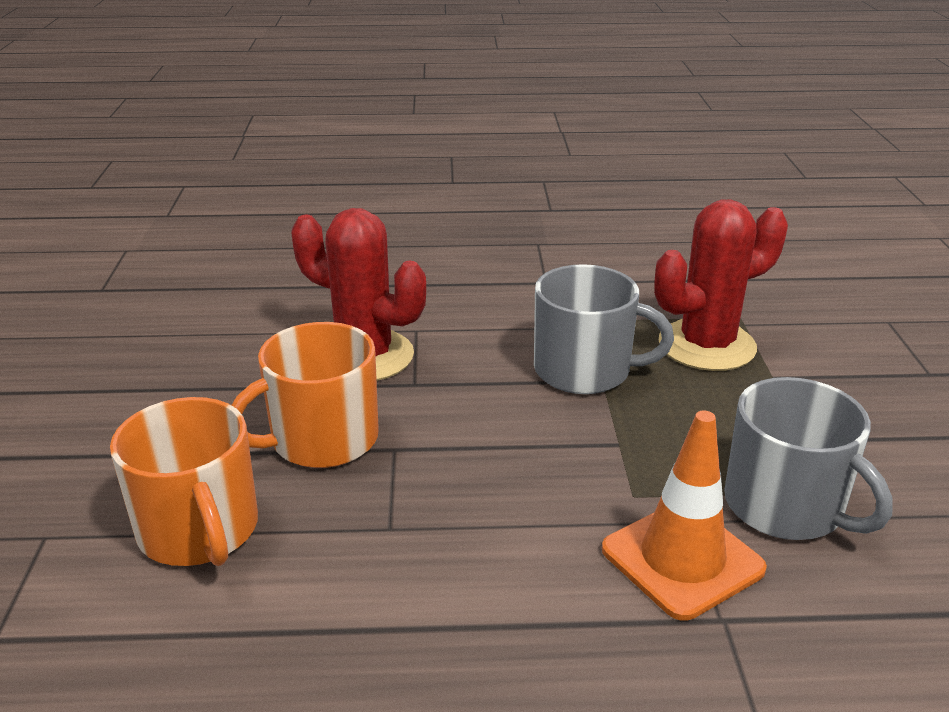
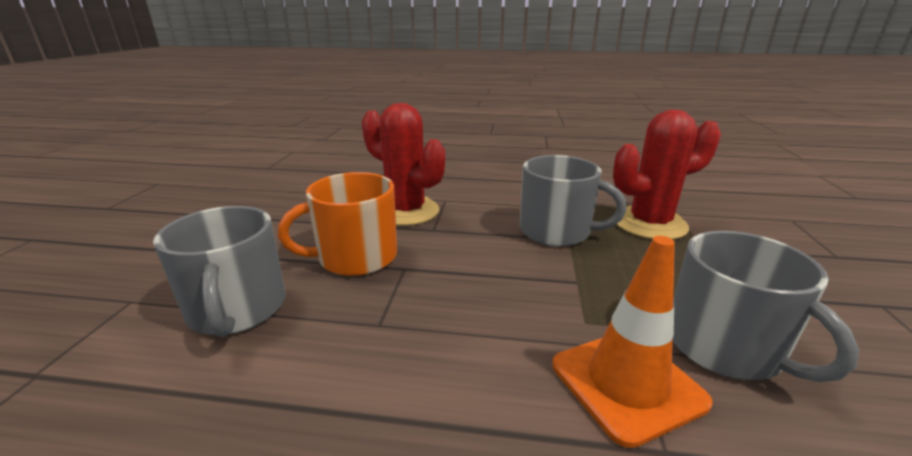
camera: 10 degrees right, 5 degrees down
(199, 530) = (237, 309): orange mug -> grey mug

